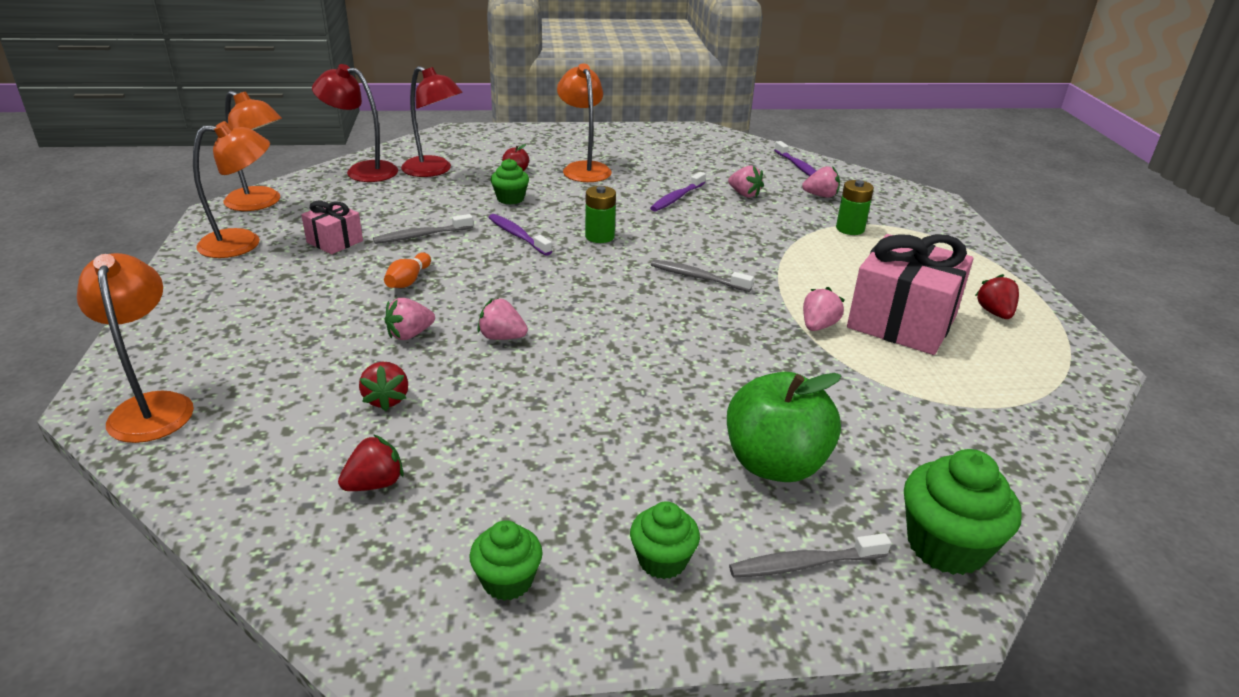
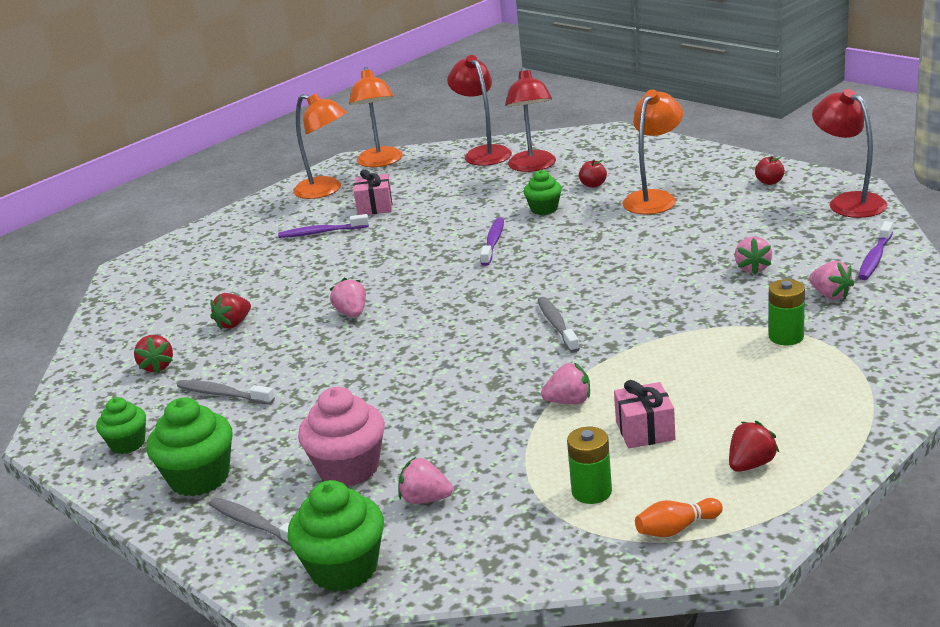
camera: 55 degrees right, 5 degrees down
(152, 406) = (141, 279): orange lamp -> none
(375, 484) = (157, 366): red strawberry -> red strawberry turned 60 degrees clockwise
(408, 281) = (368, 252): orange bowling pin -> orange bowling pin (676, 529)
(410, 334) = (308, 289): pink strawberry -> pink strawberry (425, 499)
(421, 236) = (431, 220): grey toothbrush -> grey toothbrush (223, 394)
(599, 236) = (550, 264): green battery -> green battery (591, 492)
(643, 138) = (769, 182): none -> red apple
(662, 560) = (199, 478): green cupcake -> green cupcake, size x1.64
(676, 198) = (680, 251): purple toothbrush -> purple toothbrush (321, 232)
(716, 139) = (848, 202): none -> red lamp
(775, 464) = (349, 468): green apple -> pink cupcake
(901, 322) = (645, 431): pink gift -> pink gift, size x0.51

